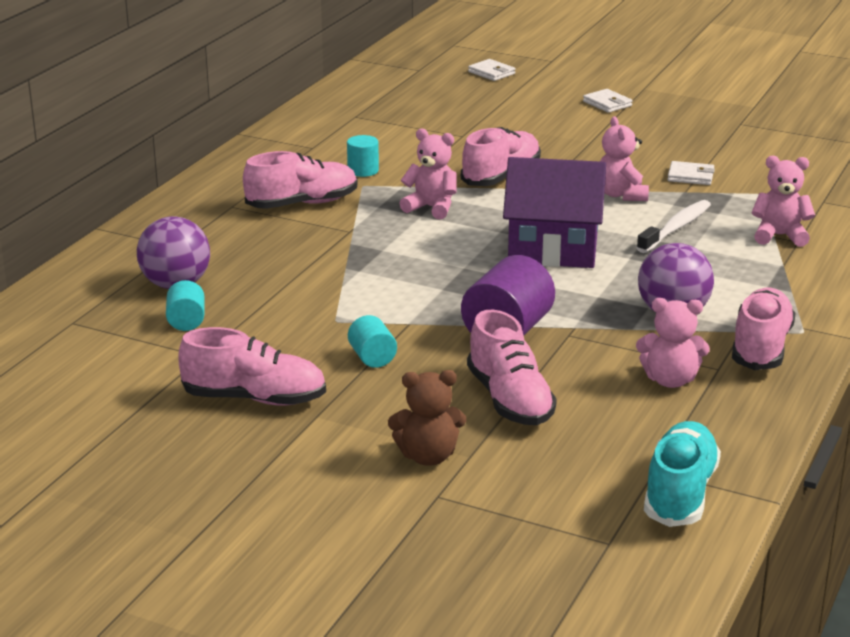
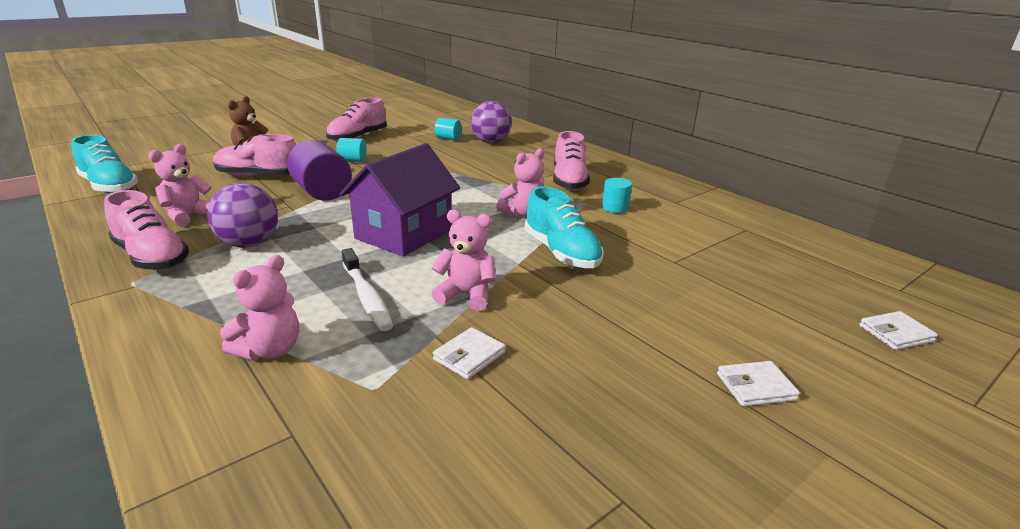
camera: 115 degrees right, 0 degrees up
(501, 176) = (561, 253): pink shoe -> turquoise shoe

